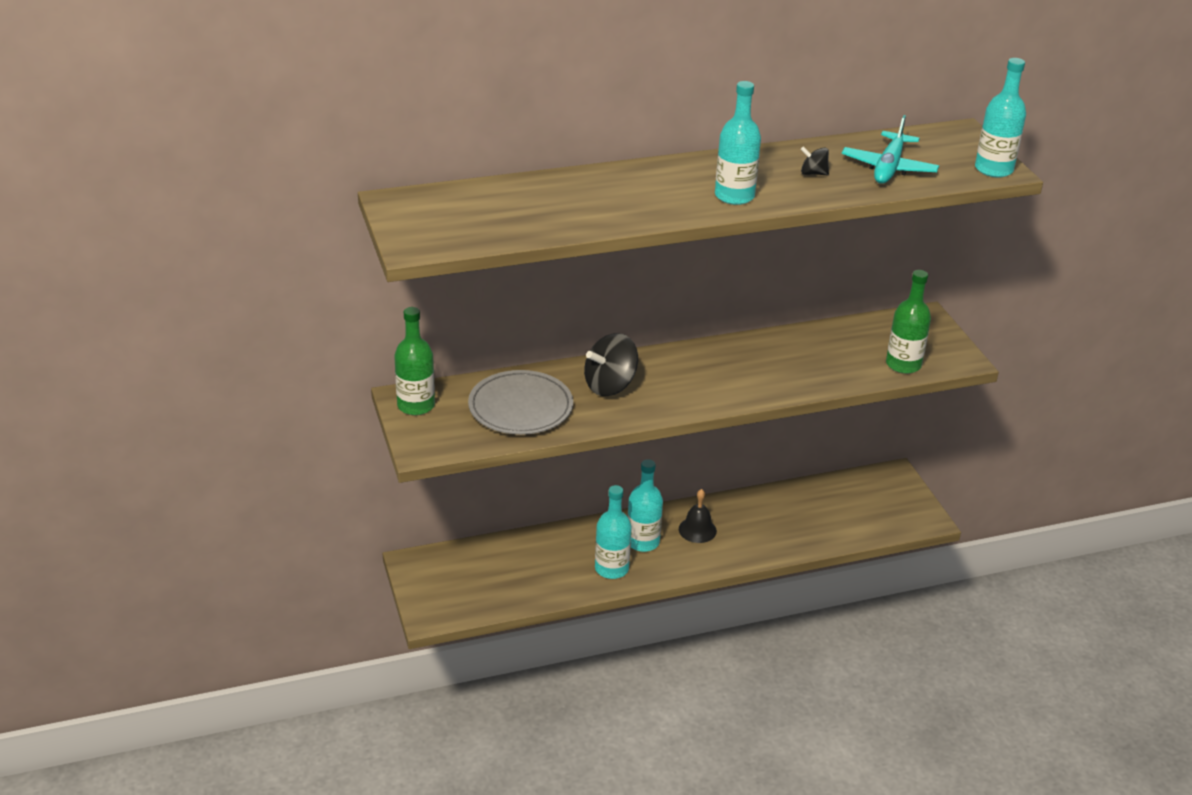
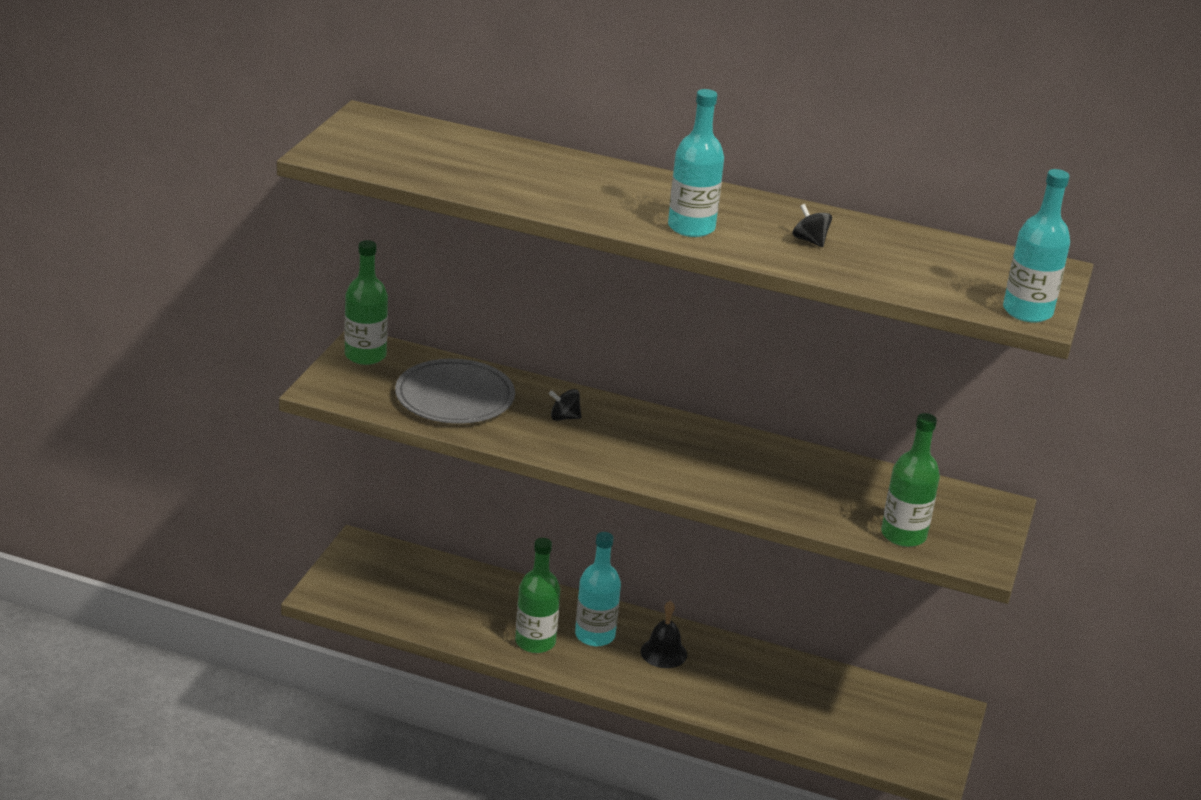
camera: 35 degrees right, 5 degrees down
(610, 385) = (564, 418): black spinning top -> black spinning top, size x0.50
(611, 568) = (535, 642): turquoise bottle -> green bottle
(889, 167) = (904, 266): turquoise plane -> none

